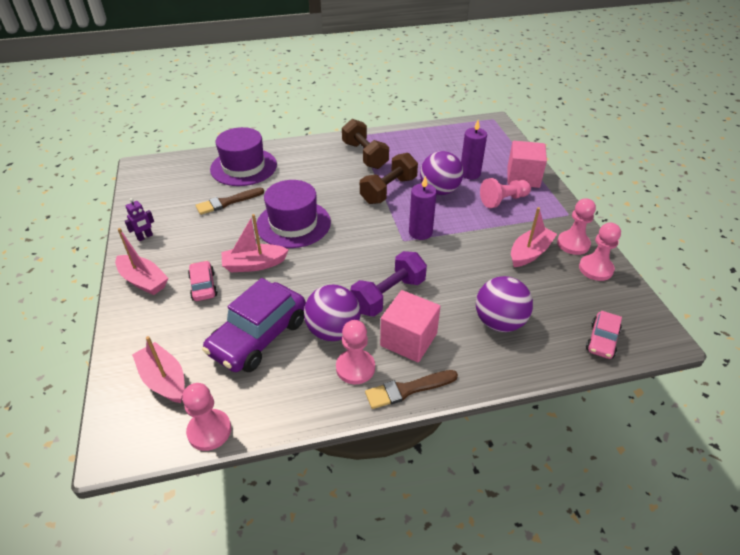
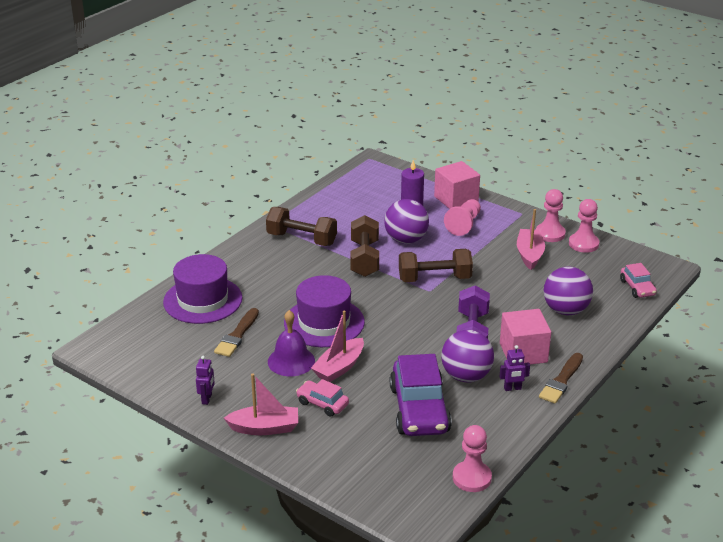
camera: 40 degrees left, 10 degrees down
(164, 380) = (393, 473): pink boat -> none
(232, 240) = (291, 361): none -> purple bell
(355, 368) = (512, 388): pink pawn -> purple robot
(420, 232) = (434, 278): purple candle -> brown dumbbell

